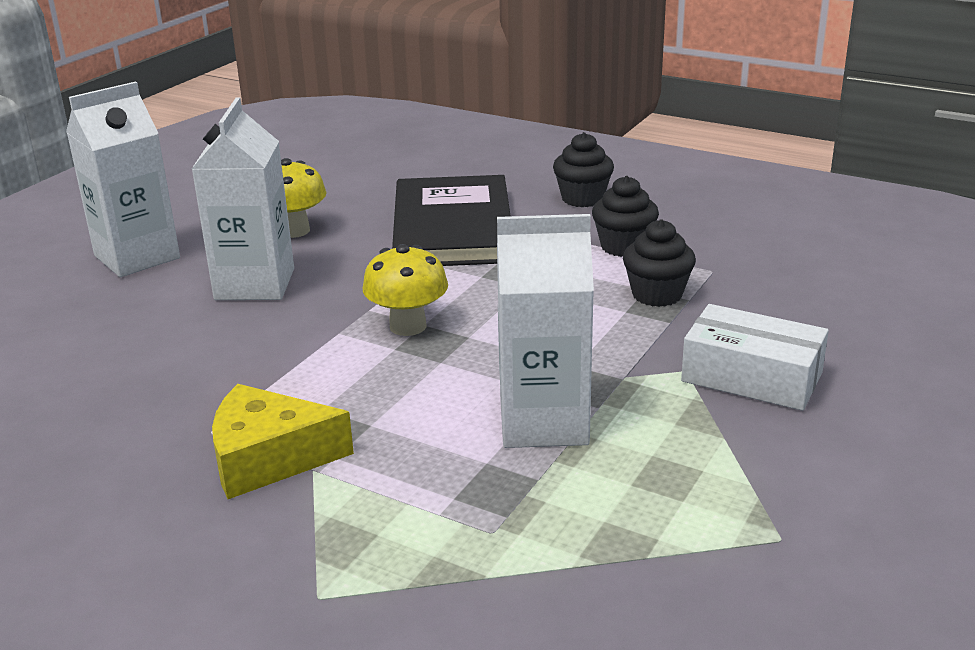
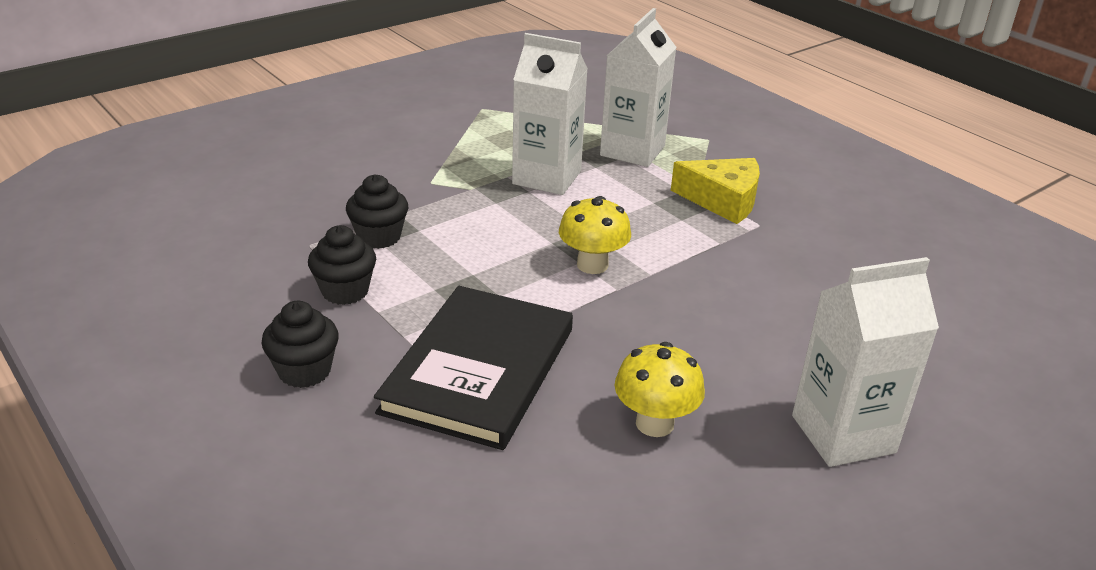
camera: 160 degrees left, 5 degrees up
(255, 284) = (712, 350): white carton -> white carton (632, 151)
(751, 377) = (396, 168): white box -> none

